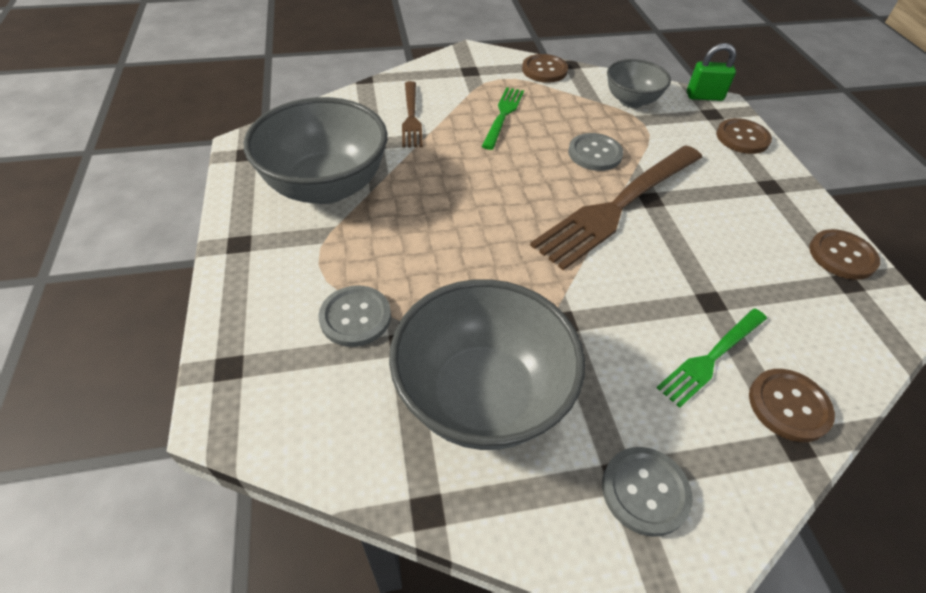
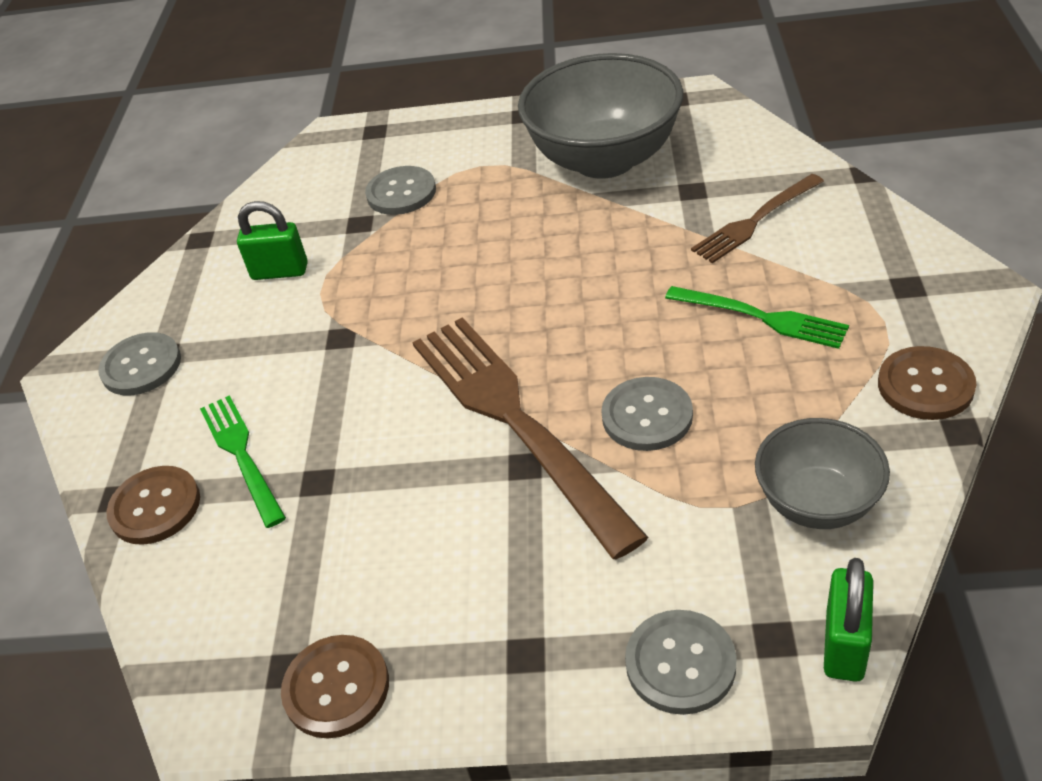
camera: 110 degrees right, 5 degrees down
(411, 117) = (755, 221): brown fork -> brown fork turned 45 degrees counterclockwise
(482, 396) = (280, 271): grey bowl -> green padlock
(742, 138) = (680, 663): brown button -> grey button

